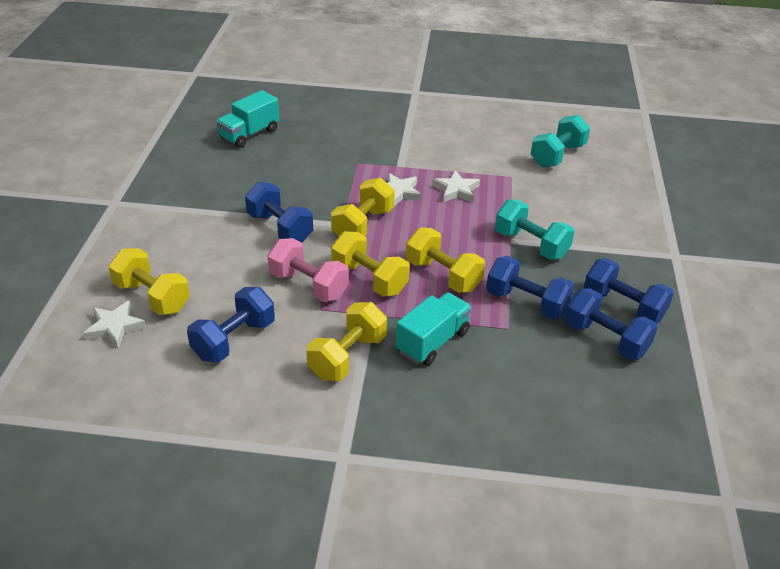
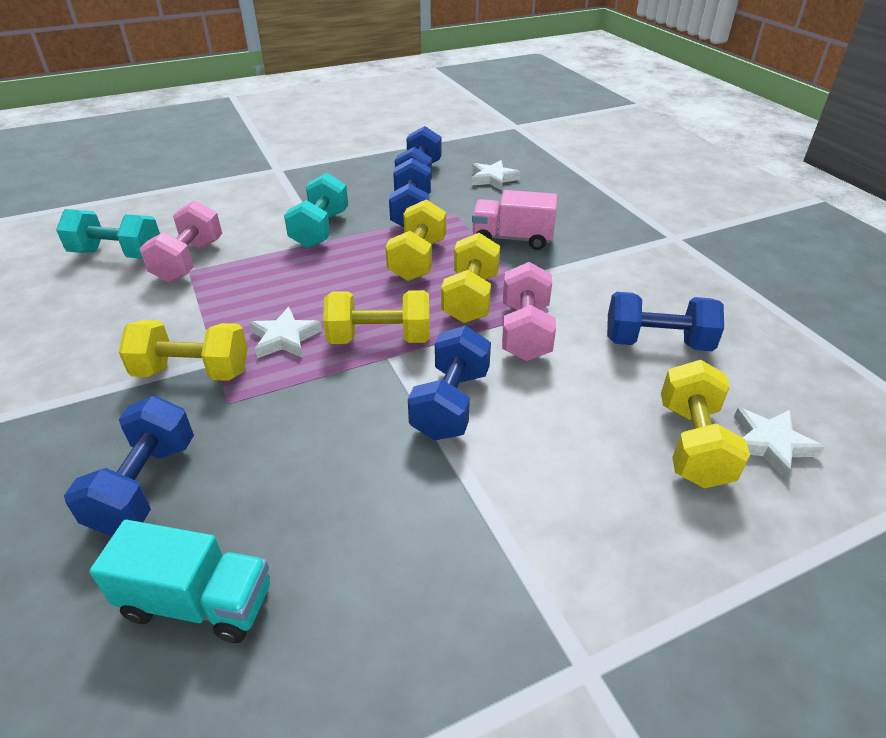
camera: 120 degrees left, 0 degrees up
(347, 357) = (584, 271): yellow dumbbell -> yellow dumbbell (193, 372)
(432, 341) = (512, 239): turquoise truck -> pink truck
(456, 190) = (248, 298): white star -> white star (493, 179)
(525, 179) = (189, 261): none -> pink dumbbell
(623, 307) = (371, 176): blue dumbbell -> blue dumbbell (145, 485)

